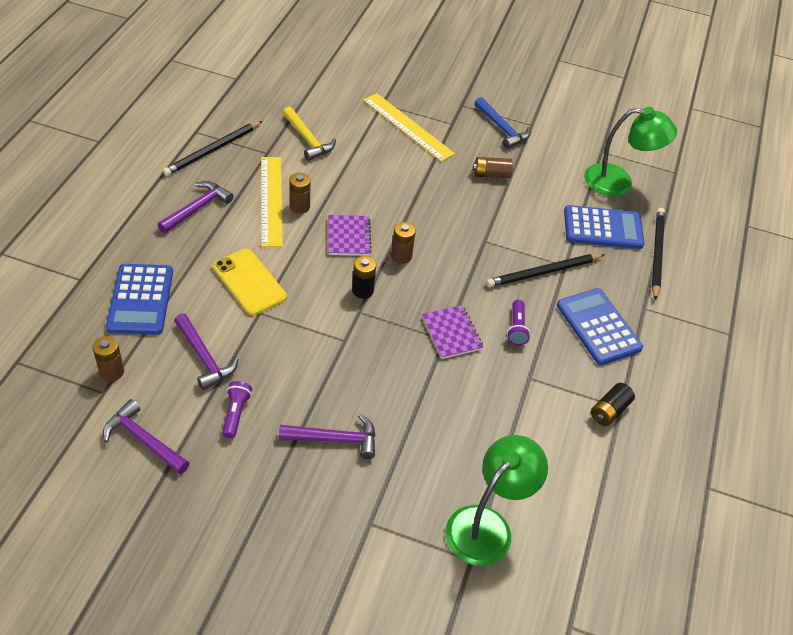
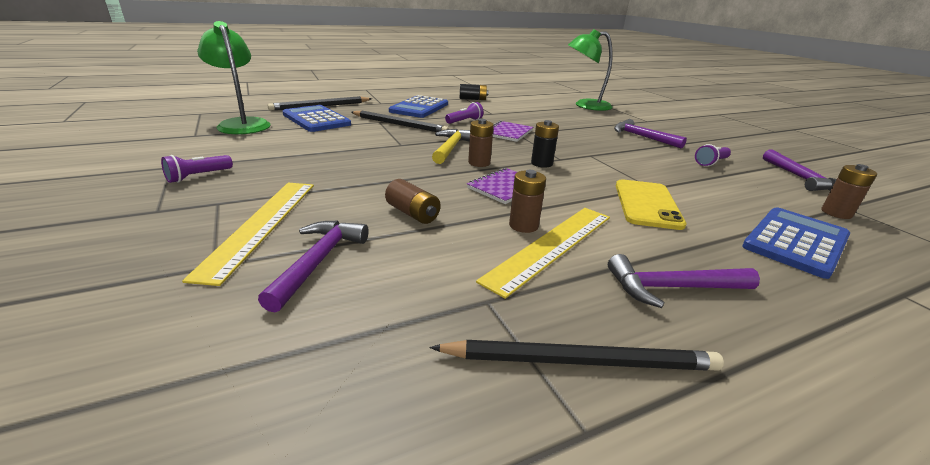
camera: 130 degrees left, 20 degrees down
(204, 357) = (727, 188): purple hammer -> purple hammer (318, 261)
(308, 139) = (400, 282): yellow hammer -> yellow hammer (451, 148)
(491, 174) = (301, 162): brown battery -> brown battery (413, 213)
(502, 129) = (198, 176): blue hammer -> purple flashlight

